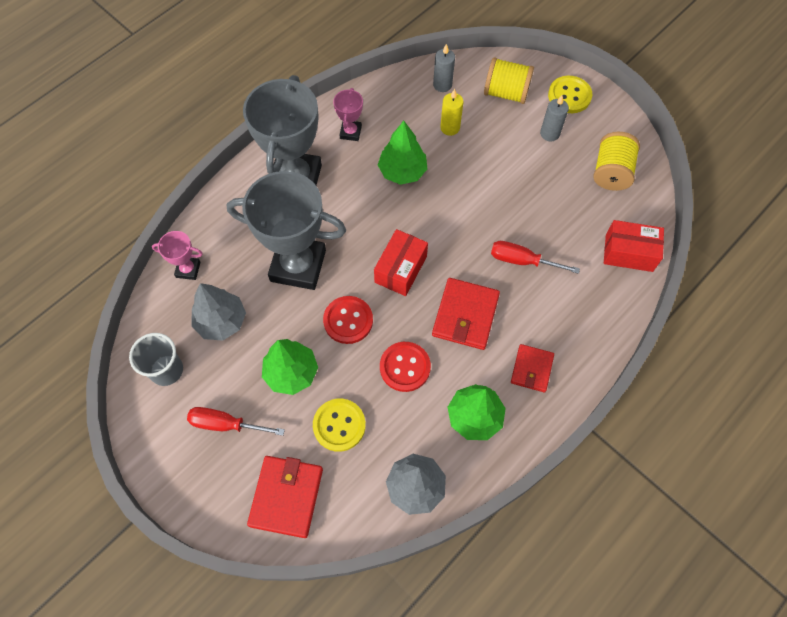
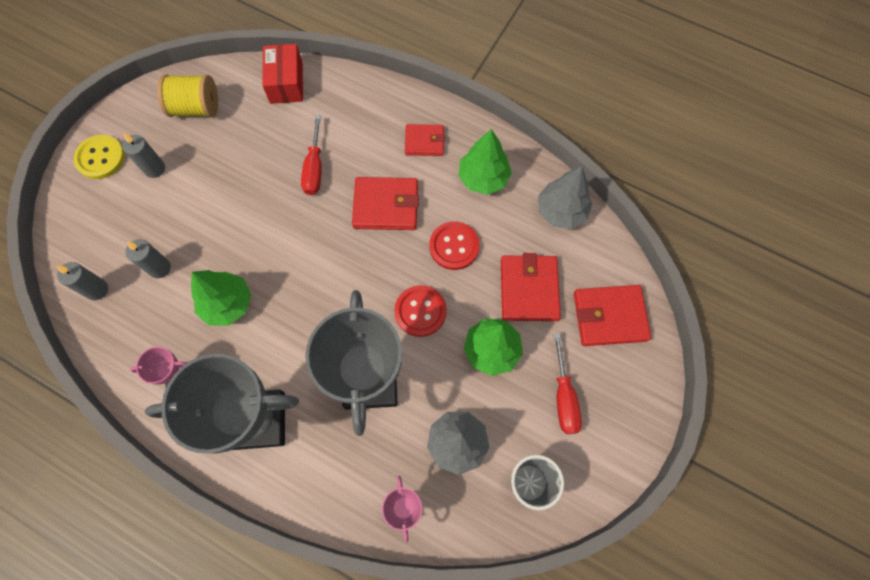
camera: 105 degrees left, 5 degrees up
(339, 425) = (529, 289): yellow button -> red wallet
(400, 269) = (350, 276): red box -> none
(450, 128) = (159, 268): yellow candle -> grey candle
(506, 93) = (102, 220): yellow spool -> none

